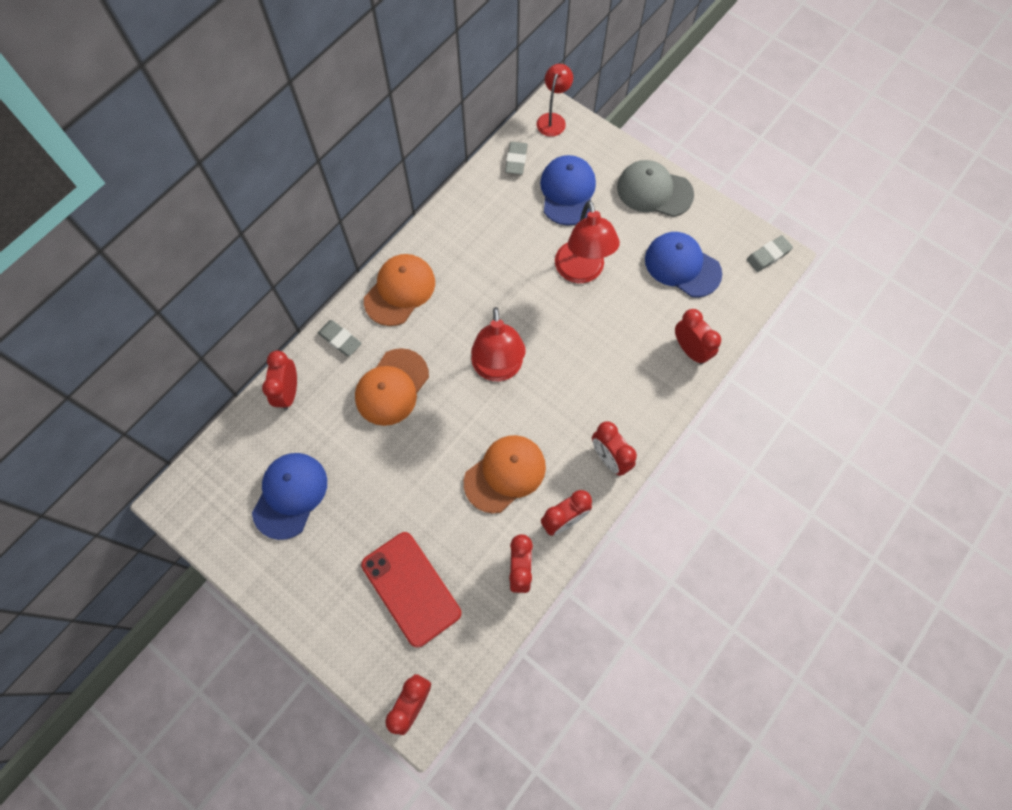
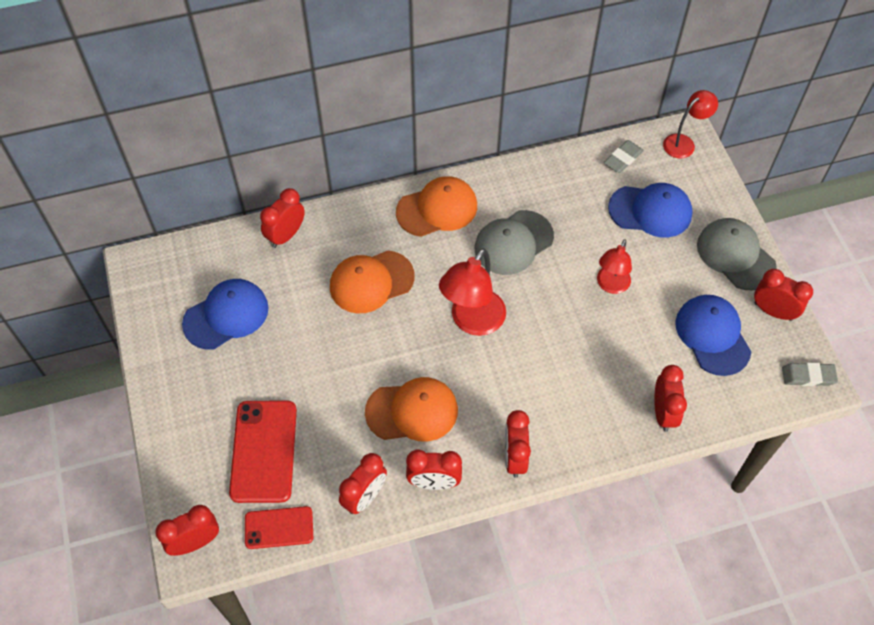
camera: 35 degrees right, 10 degrees down
(340, 339) = (358, 219): grey eraser -> none
(471, 642) = (279, 528): none -> red phone
(482, 282) = (513, 243): none -> grey cap
(567, 192) = (650, 211): blue cap -> blue cap turned 60 degrees clockwise
(581, 272) = (611, 285): red lamp -> red lamp, size x0.63
(710, 219) = (773, 311): none -> red clock

